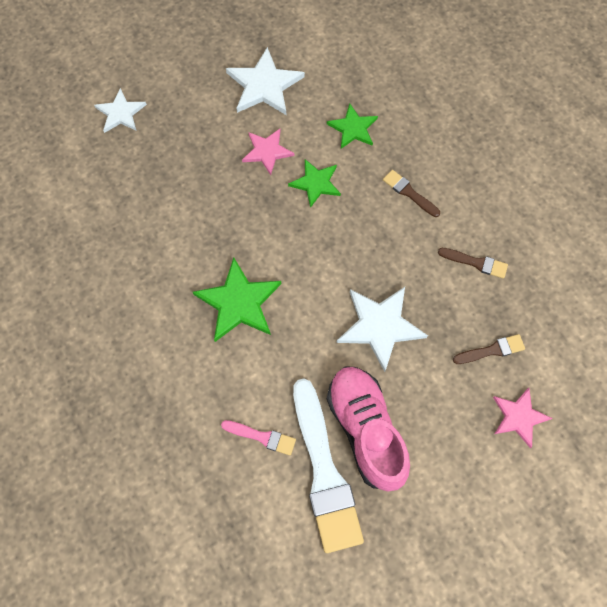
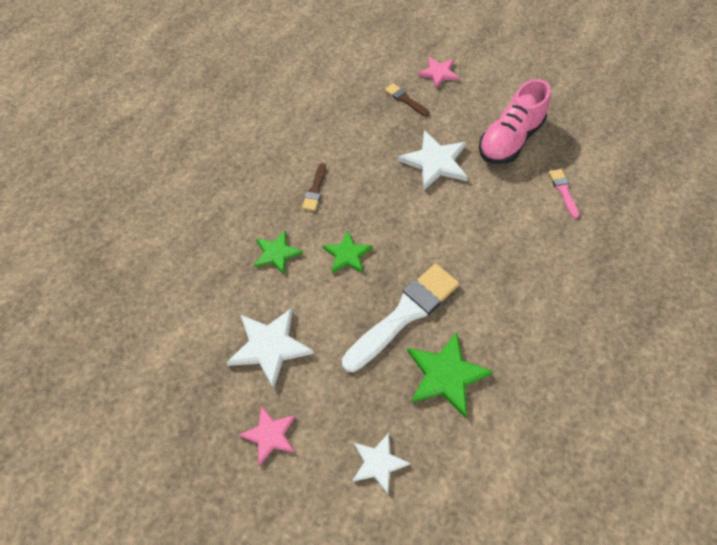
camera: 120 degrees left, 10 degrees down
(238, 302) = (485, 254): green star -> green star (446, 375)
(267, 151) = (340, 306): pink star -> pink star (270, 435)
(324, 471) = (553, 149): white brush -> white brush (404, 315)
(475, 263) = (347, 130): brown brush -> none

